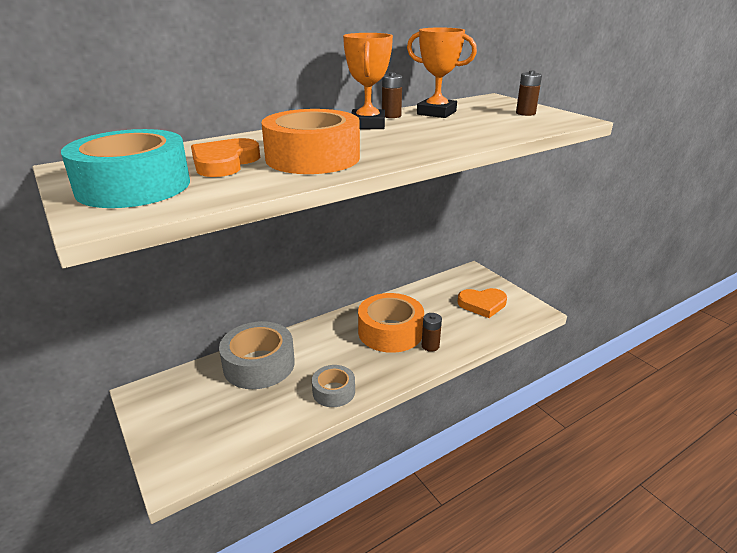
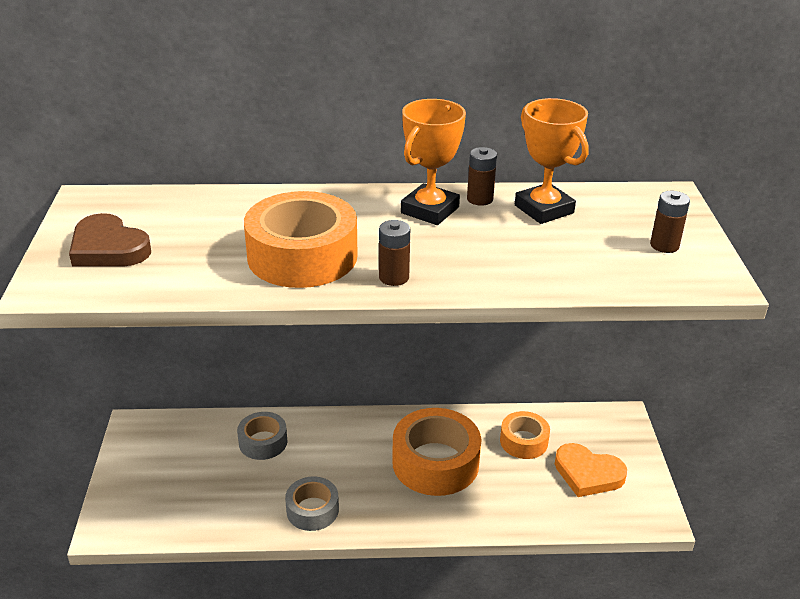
camera: 30 degrees right, 5 degrees up
(134, 186) = (108, 248): turquoise tape -> brown heart
(224, 162) = (214, 236): orange heart -> none
(259, 364) = (263, 442): grey tape -> grey tape, size x0.57
(430, 346) = (466, 502): brown battery -> brown battery (394, 277)
(431, 301) = (523, 441): none -> orange tape

